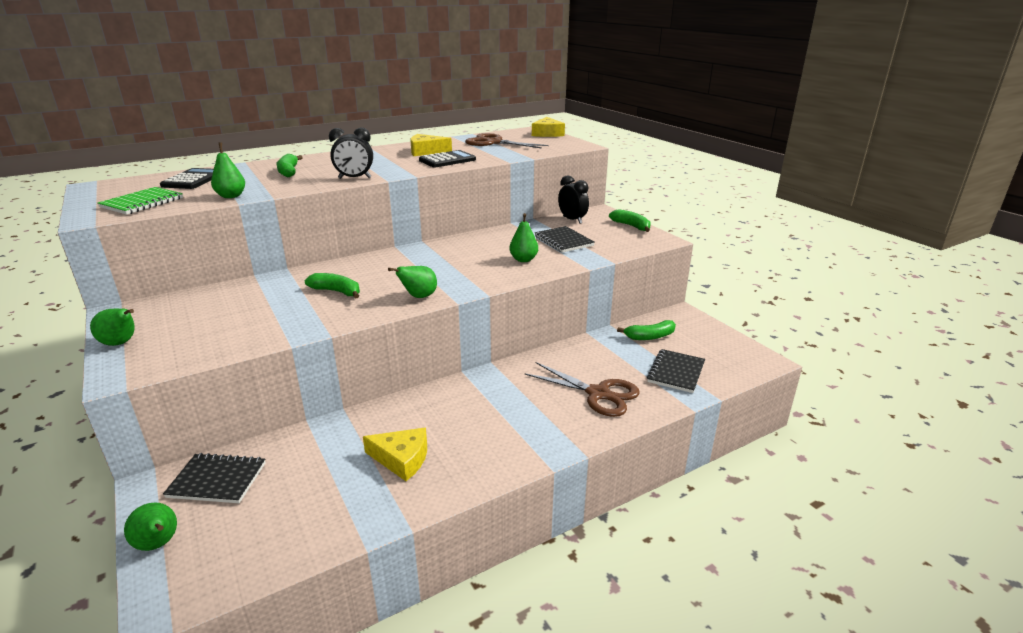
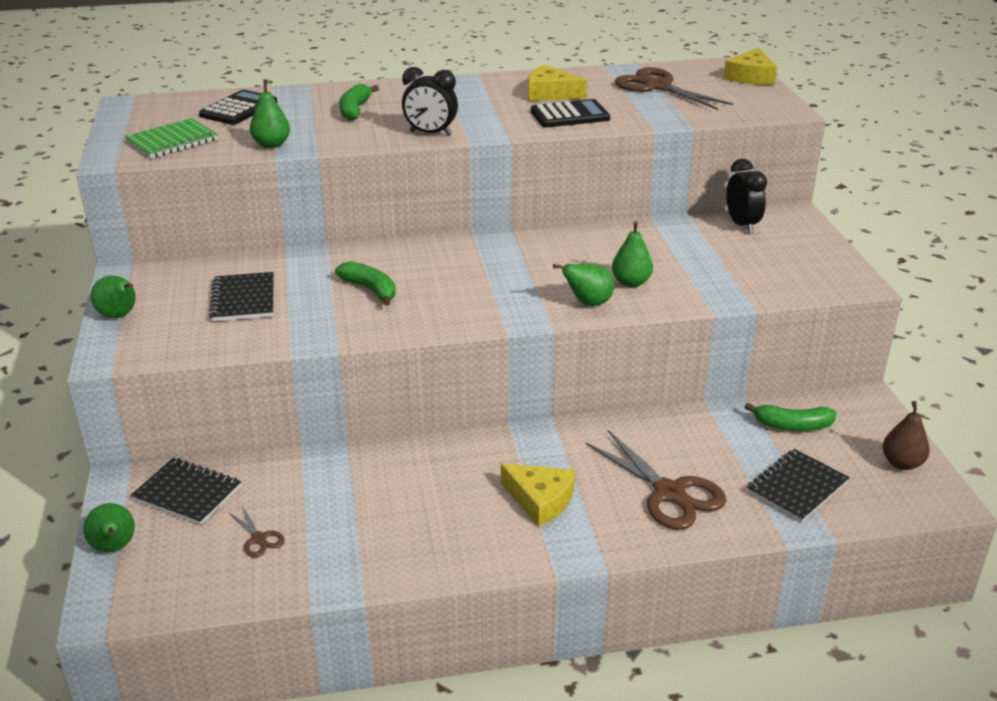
camera: 20 degrees right, 5 degrees up
(297, 501) = (259, 539): none -> brown scissors
(402, 459) = (388, 518): yellow cheese -> yellow cheese (540, 500)
(419, 297) = (465, 316): green pear -> green pear (588, 303)
(563, 241) = (706, 261): black notebook -> black notebook (243, 299)
(631, 226) = (825, 251): green banana -> none
(727, 345) = (902, 463): none -> brown pear

